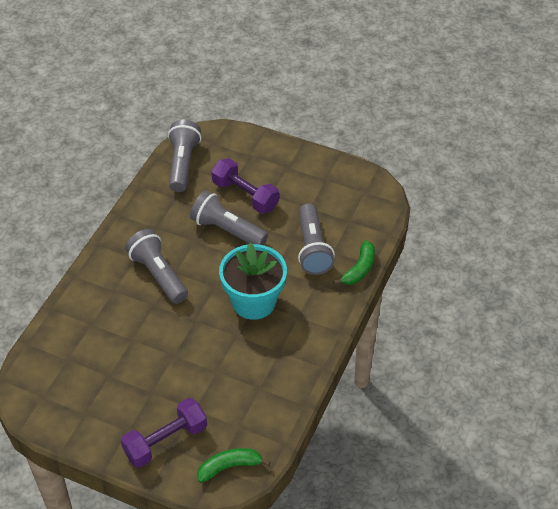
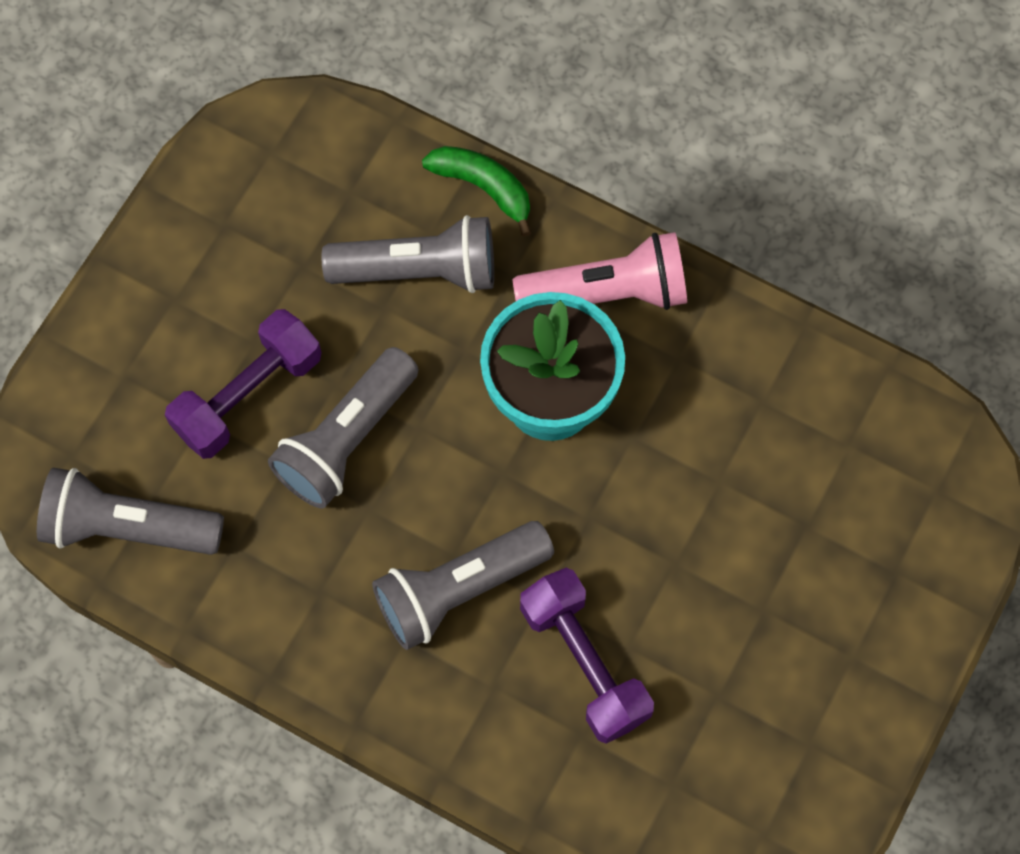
camera: 85 degrees left, 20 degrees up
(165, 441) = (878, 584): purple dumbbell -> purple dumbbell (584, 662)
(229, 467) = (937, 467): green banana -> none
(310, 320) = (607, 293): none -> pink flashlight

